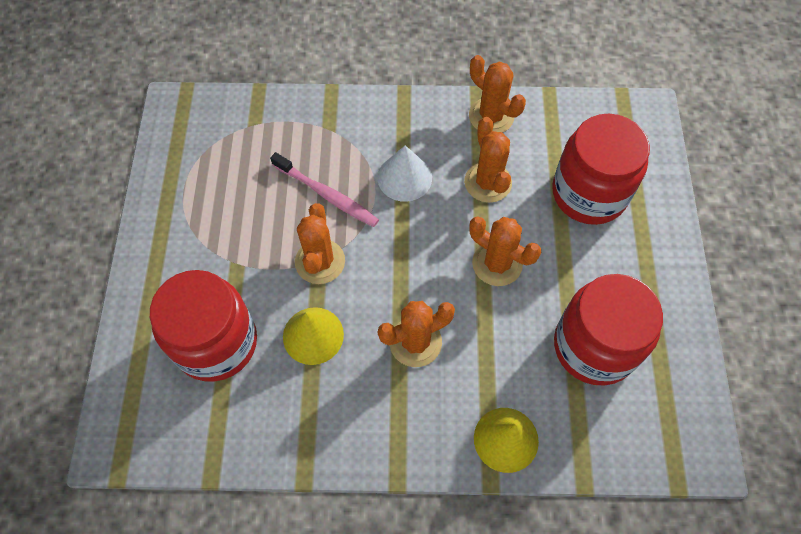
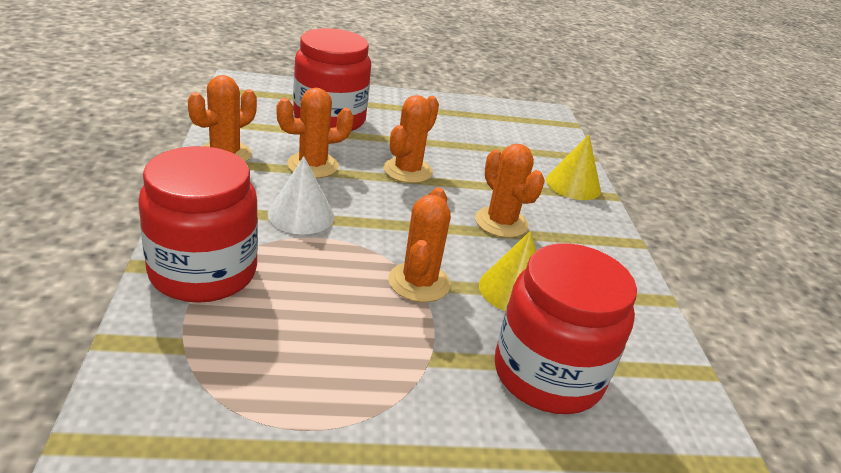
camera: 100 degrees left, 30 degrees down
(320, 261) = (419, 282): orange cactus -> orange cactus turned 75 degrees counterclockwise
(327, 195) = (322, 274): pink toothbrush -> none
(594, 346) = (478, 137): red jar -> red jar (203, 272)

